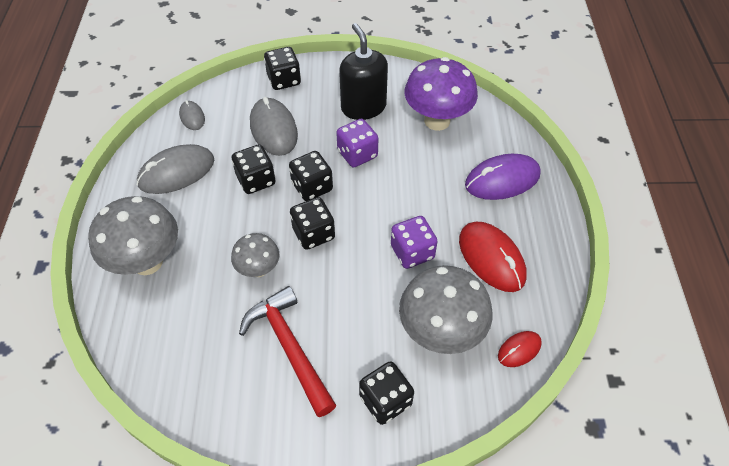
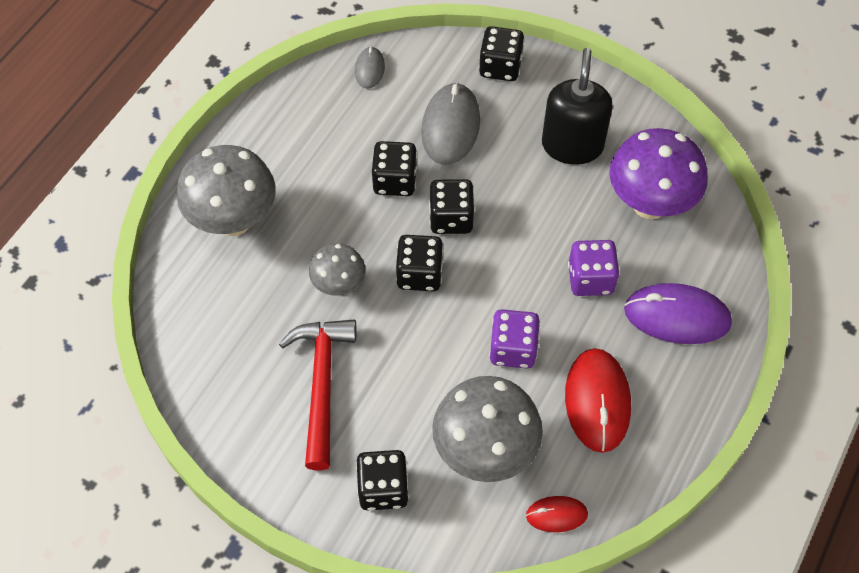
camera: 30 degrees right, 5 degrees up
(176, 172) = (316, 131): grey mouse -> none
(357, 154) = (526, 203): purple dice -> purple dice (590, 279)

